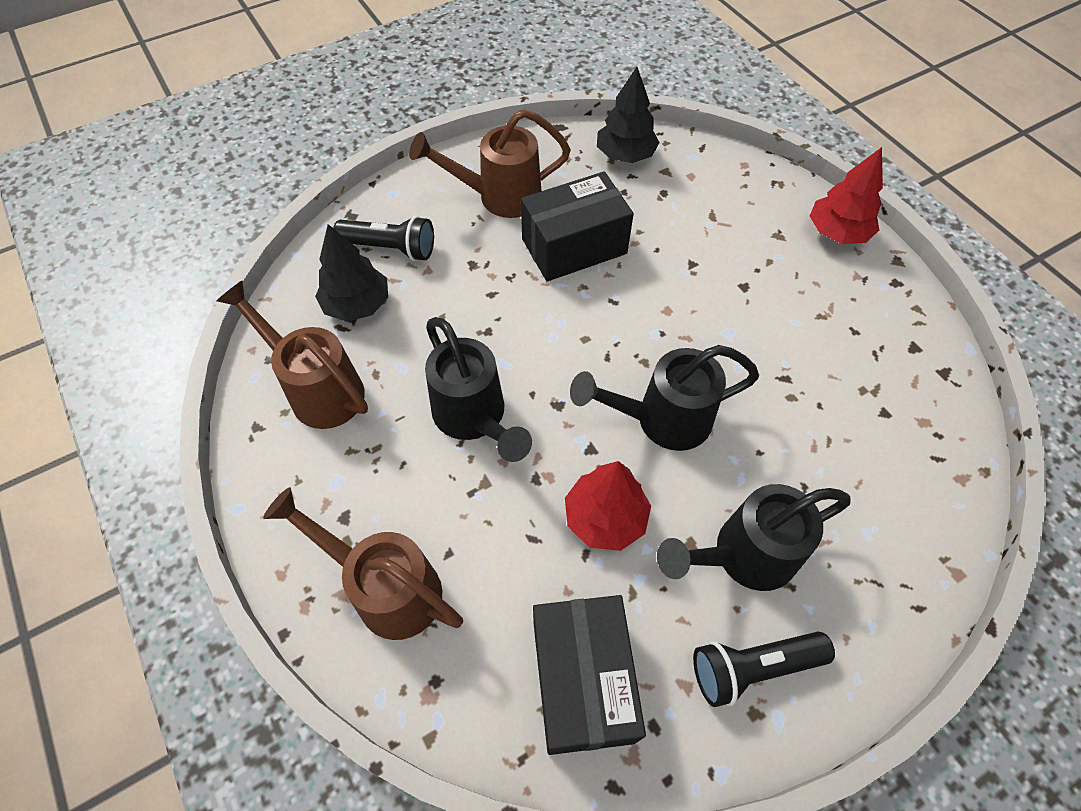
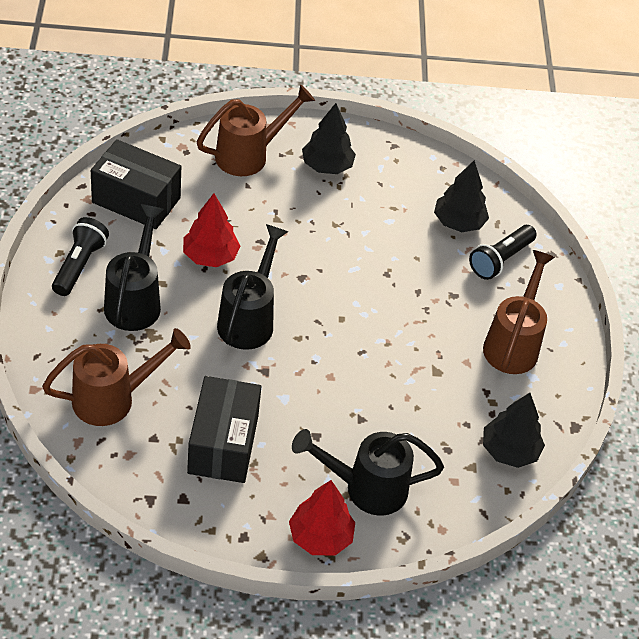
camera: 115 degrees right, 10 degrees down
(318, 388) = (402, 179): brown watering can -> brown watering can (114, 399)
(346, 480) = (327, 166): none -> black tree
(474, 419) = (323, 235): black watering can -> black watering can (365, 488)
(574, 246) = (429, 359): black box -> black box (223, 444)

